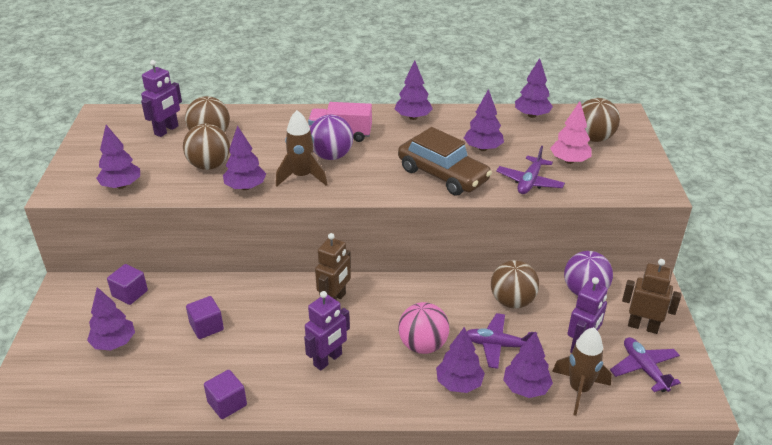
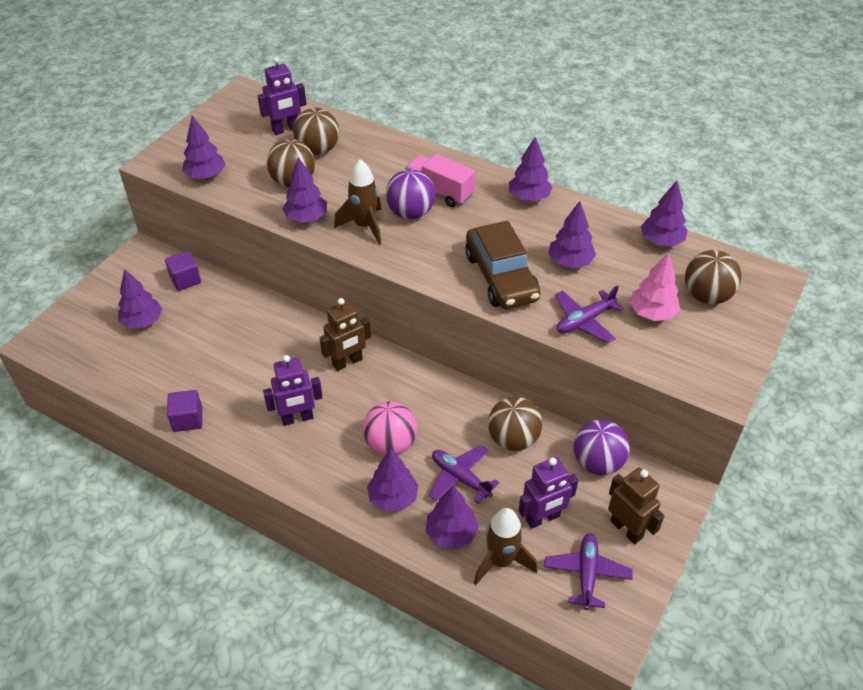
camera: 30 degrees right, 10 degrees up
(206, 327) = (222, 339): purple cube -> none

